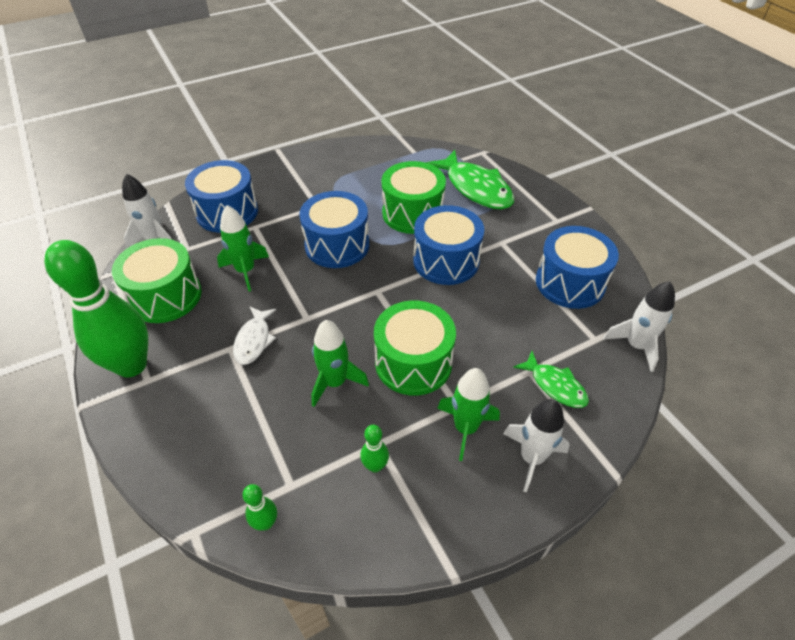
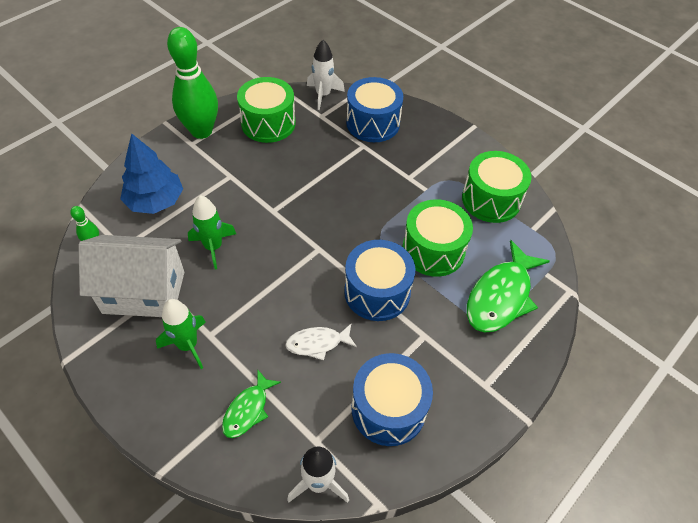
camera: 70 degrees right, 5 degrees up
(228, 435) = (155, 201): none -> blue tree
(245, 271) = (310, 157): green rocket -> none
(254, 340) = (241, 186): white fish -> white fish (317, 343)
(337, 245) = (364, 206): blue drum -> none
(375, 466) = (144, 292): green bowling pin -> white house
(413, 363) = (246, 294): green drum -> green drum (491, 199)
(531, 458) = (168, 400): white rocket -> none

